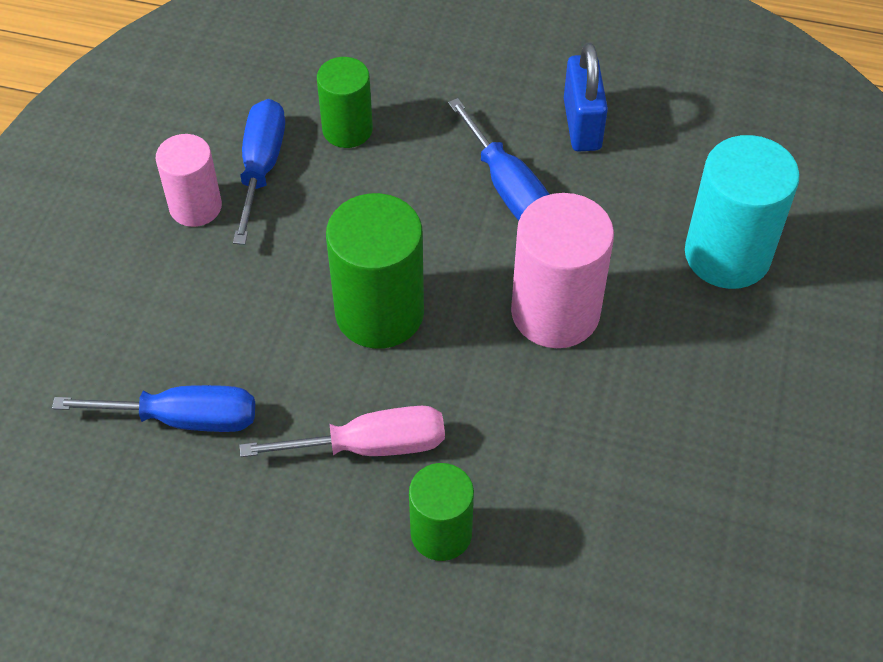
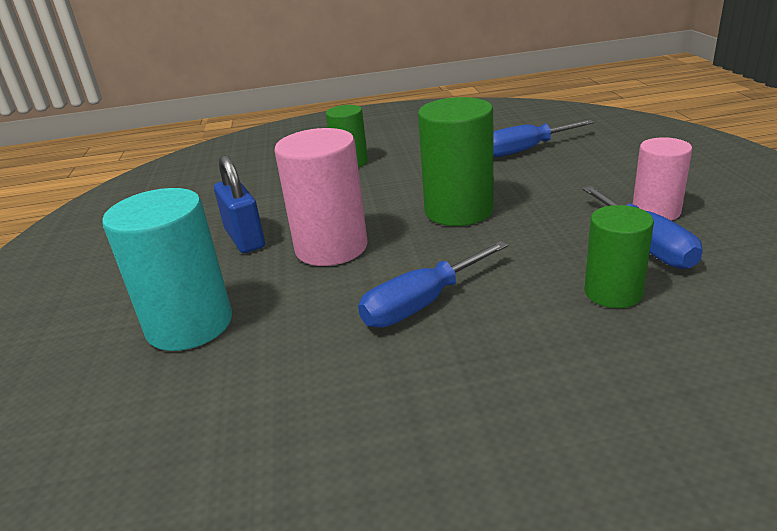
camera: 160 degrees right, 25 degrees down
(370, 446) = (412, 171): pink screwdriver -> none
(507, 187) = (422, 304): blue screwdriver -> blue screwdriver turned 75 degrees counterclockwise
(582, 124) = (379, 384): blue padlock -> blue padlock (245, 239)

